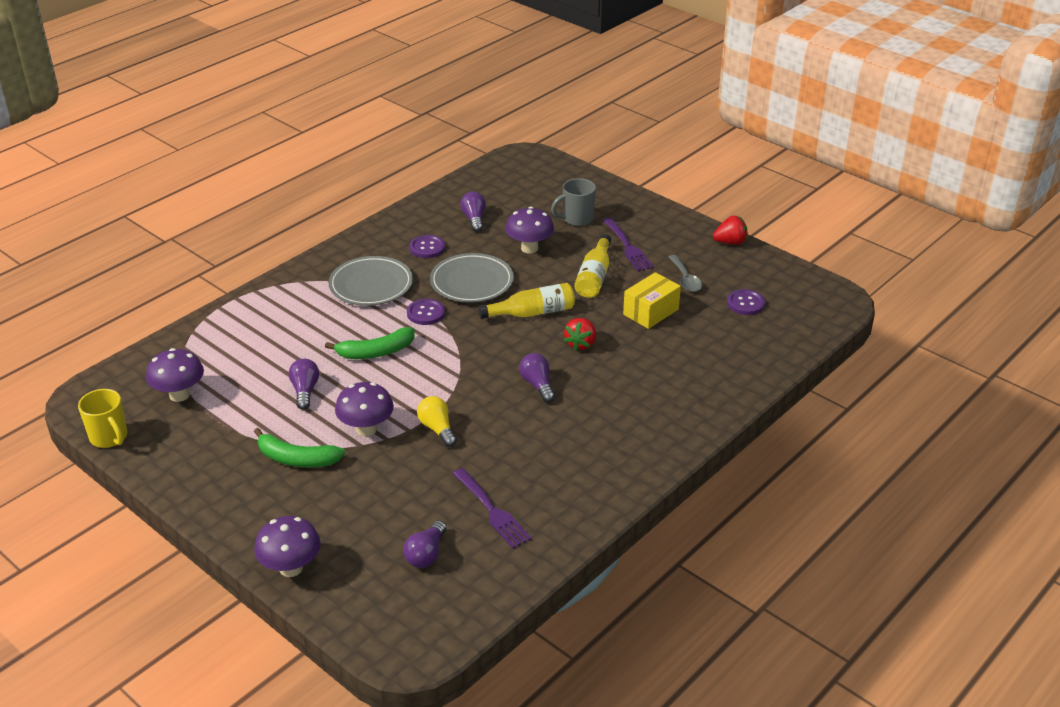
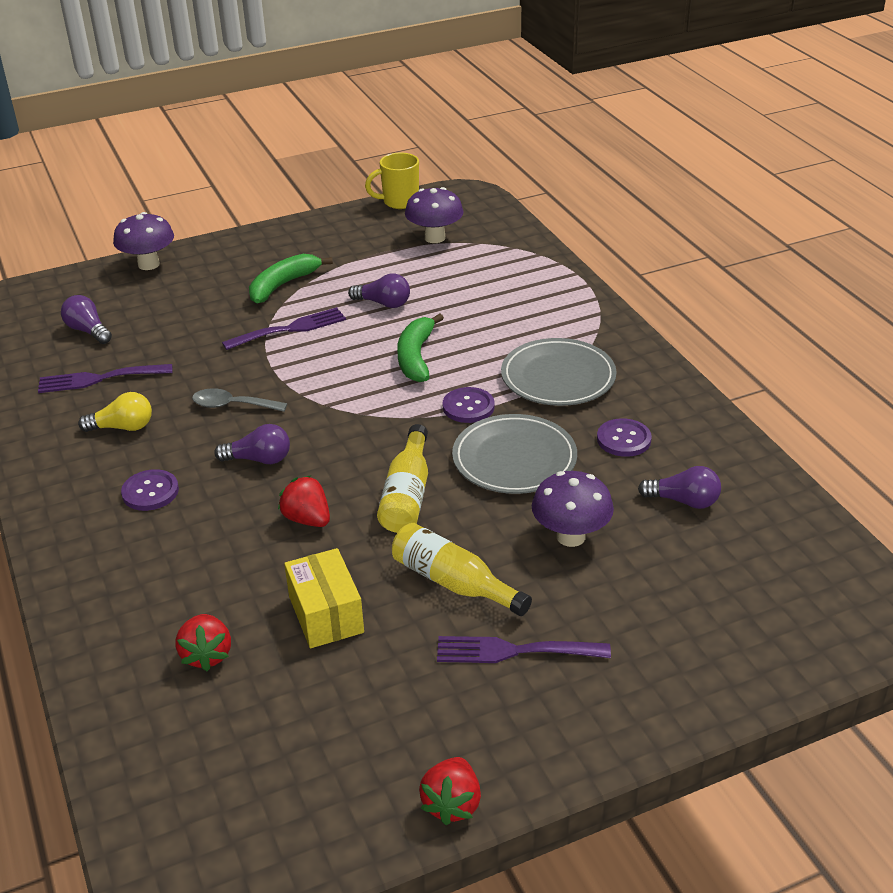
camera: 115 degrees right, 0 degrees up
(366, 429) = (290, 329): purple mushroom -> purple fork
(437, 429) = (249, 371): yellow light bulb -> yellow light bulb (122, 427)
(577, 219) = (632, 616): grey mug -> none
(685, 279) = (380, 689): grey spoon -> grey spoon (232, 405)
(712, 342) = (207, 655): none -> red strawberry
(745, 303) = (265, 740): purple button -> purple button (150, 492)

